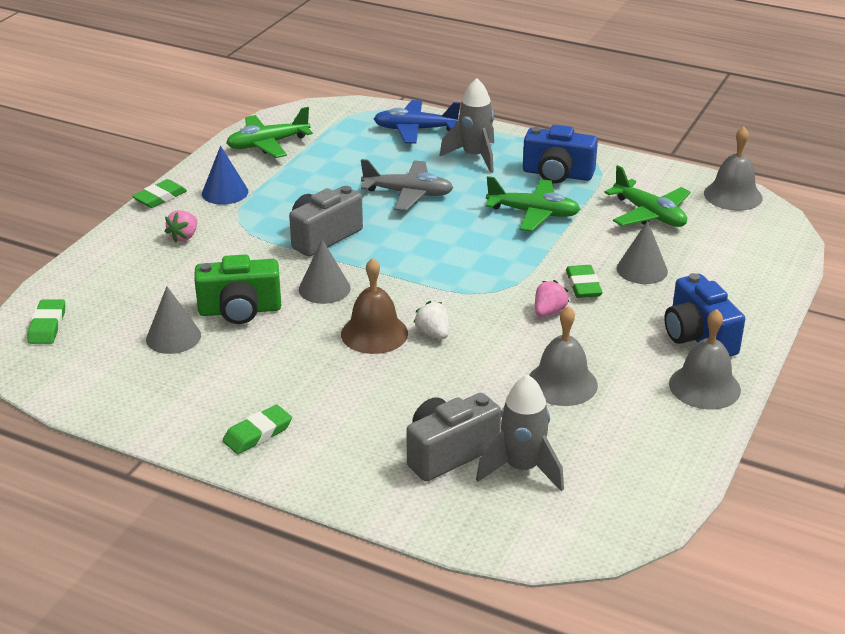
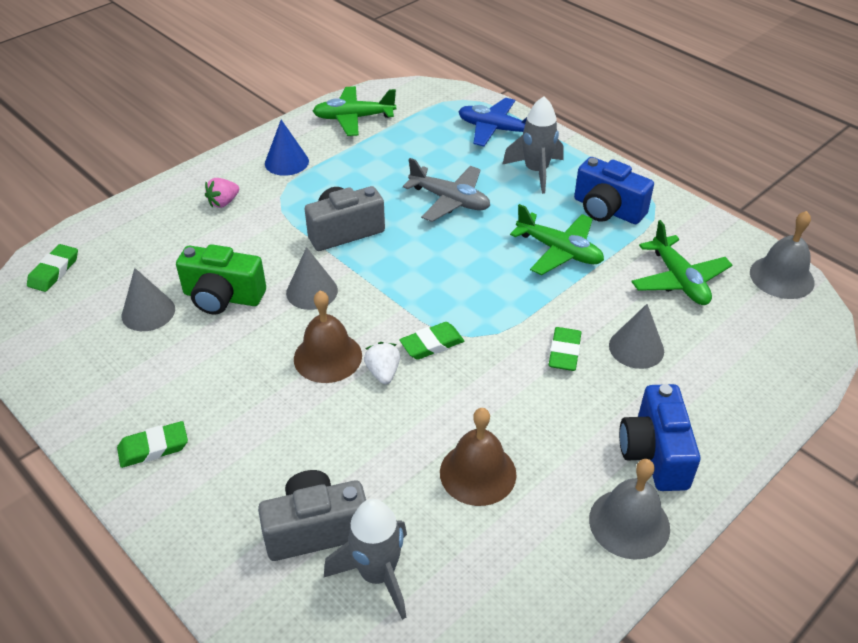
camera: 20 degrees right, 10 degrees up
(160, 197) = (229, 155): green eraser -> green eraser (432, 344)
(549, 312) = (512, 377): pink strawberry -> none
(562, 383) = (478, 473): grey bell -> brown bell

